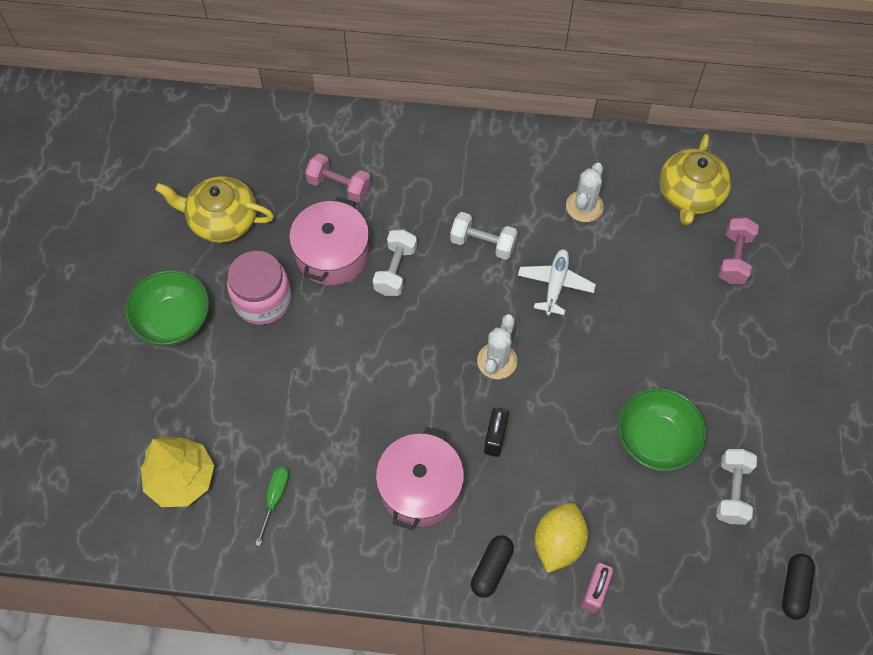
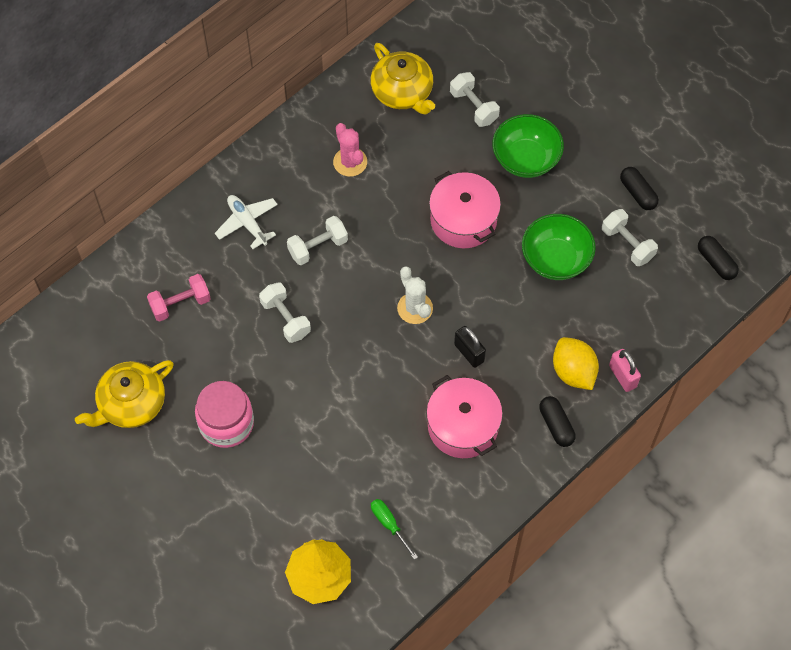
camera: 50 degrees left, 0 degrees up
(174, 321) = (186, 496): green bowl -> green bowl (526, 159)
(332, 254) = (232, 350): pink pot -> pink pot (463, 220)
(555, 285) = (392, 228): white plane -> white plane (247, 223)
(584, 206) = (350, 162): white cactus -> pink cactus
(734, 258) = (473, 107): pink dumbbell -> white dumbbell
(793, 460) = (637, 193): none -> black capsule

